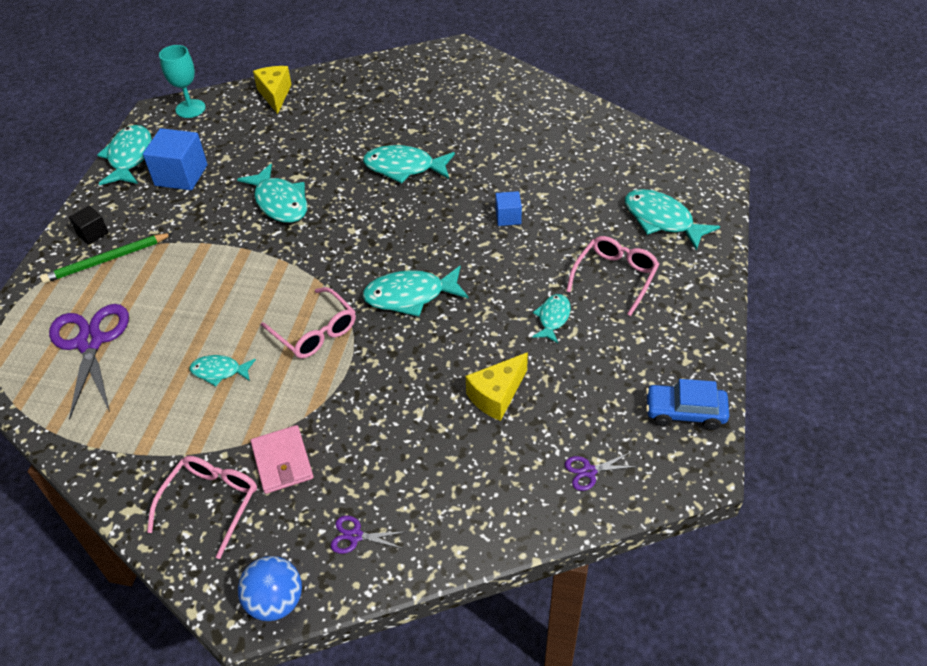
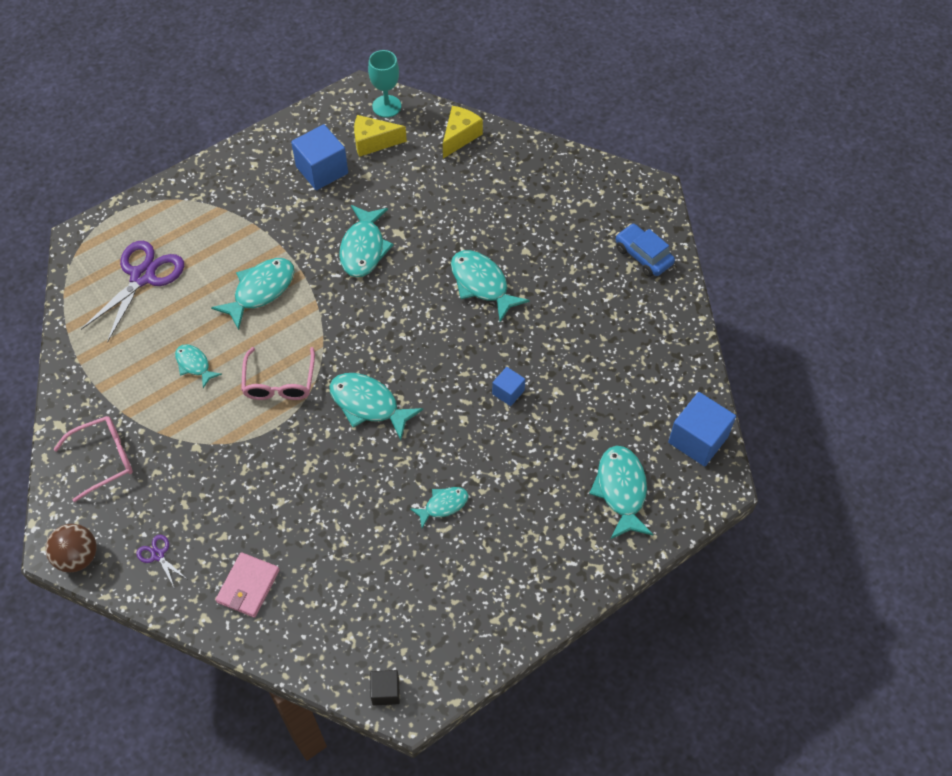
camera: 40 degrees right, 10 degrees up
(93, 233) = (221, 181): black cube -> black cube (385, 691)
(106, 260) = (209, 213): green pencil -> none
(129, 157) = (304, 125): turquoise fish -> turquoise fish (260, 291)
(275, 601) = (78, 557): blue ball -> brown ball
(282, 461) = (168, 465): pink wallet -> pink wallet (248, 586)
(496, 395) = (340, 532): yellow cheese -> yellow cheese (373, 142)
(589, 471) = (336, 640): purple scissors -> none
(615, 277) = (526, 509): pink glasses -> none
(670, 159) = (698, 439): none -> blue cube
(685, 412) = (446, 656): blue car -> blue car (643, 255)

